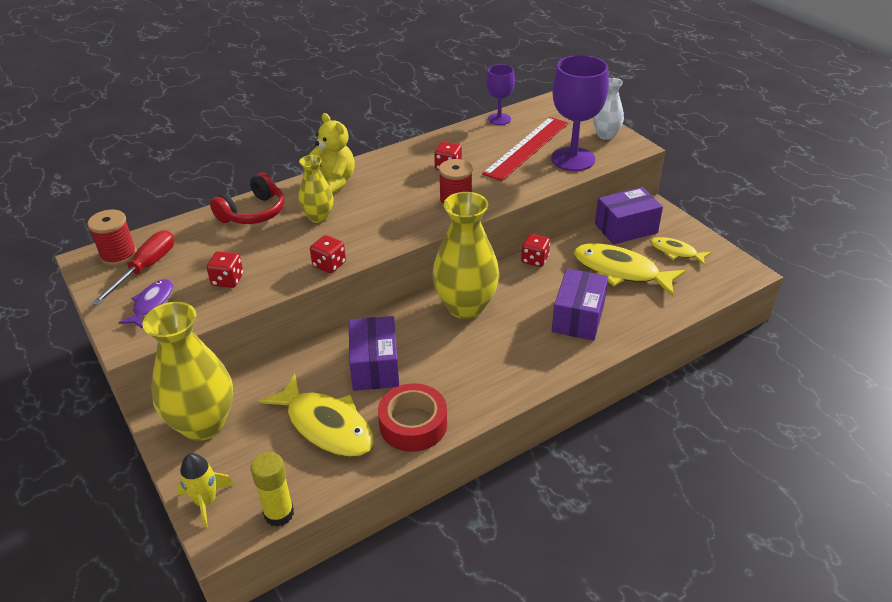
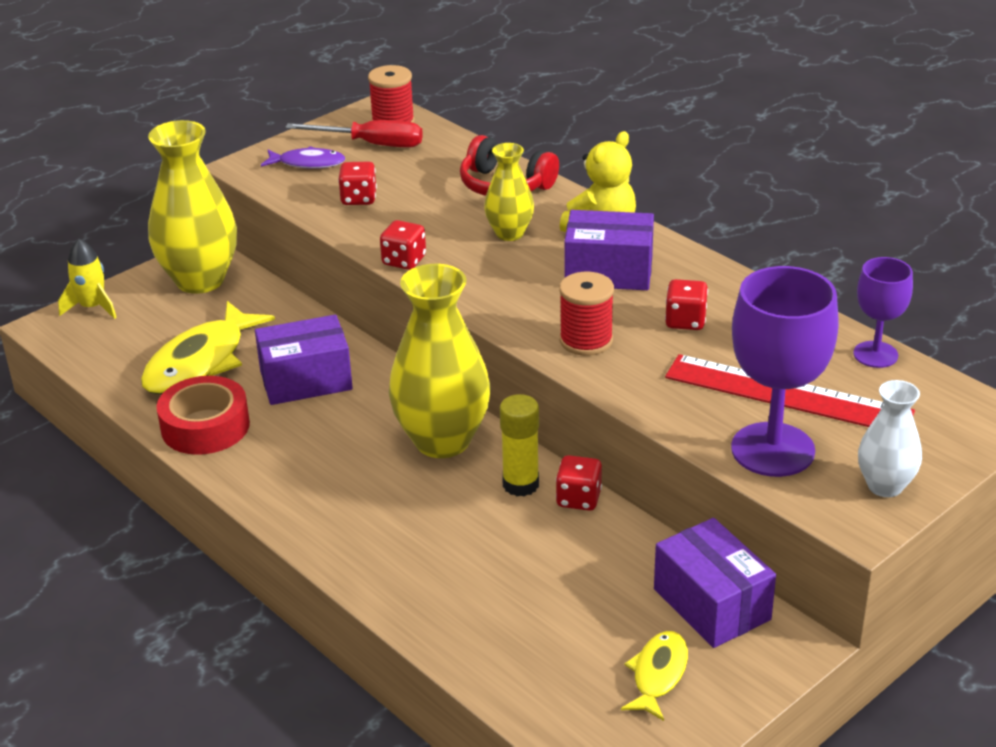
camera: 80 degrees right, 5 degrees down
(279, 514) = (73, 355): yellow glue stick -> yellow glue stick (520, 484)
(578, 317) = (441, 557): purple box -> purple box (608, 272)
(620, 271) = (577, 602): yellow fish -> none

